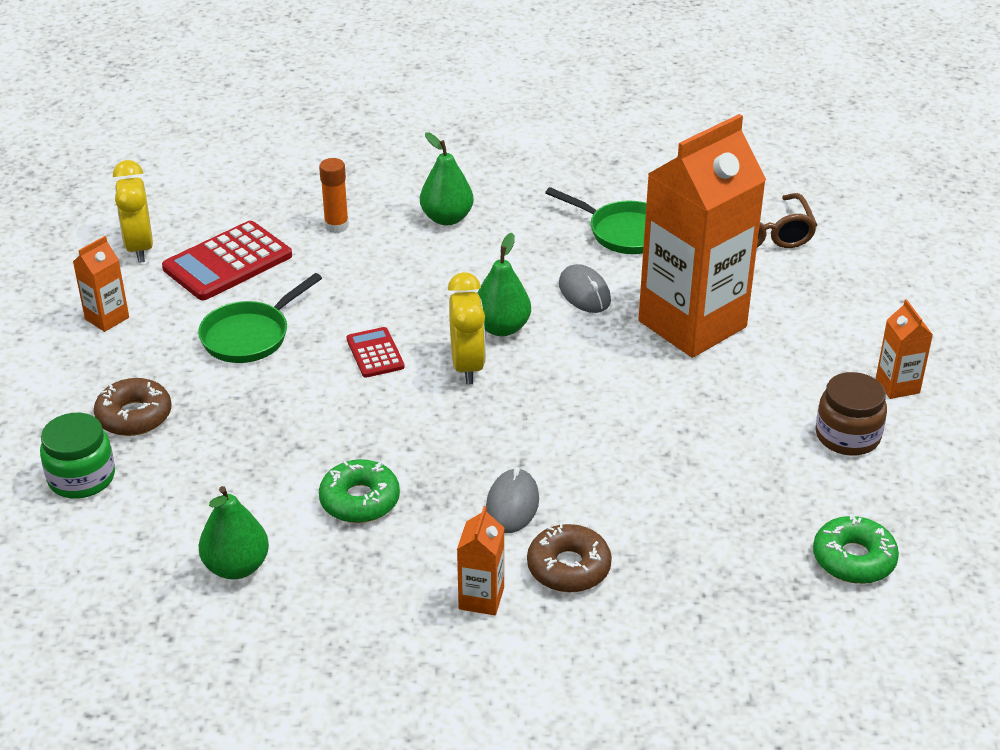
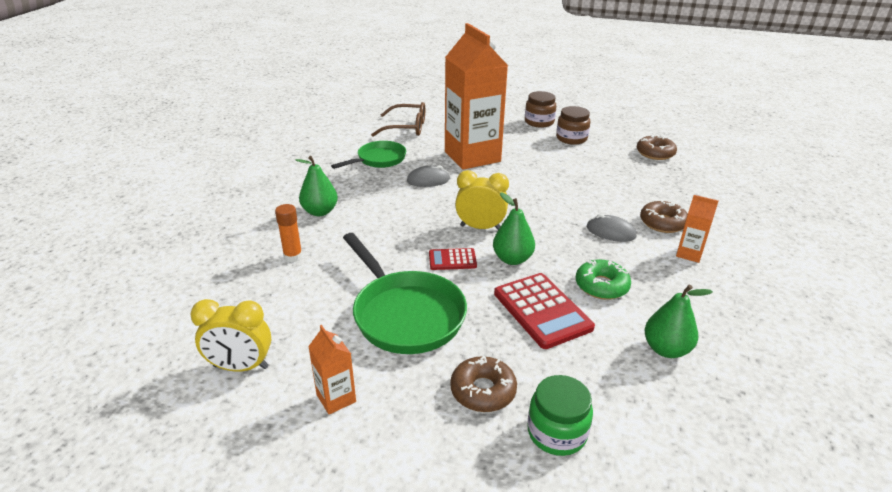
camera: 75 degrees left, 5 degrees down
(227, 262) = (301, 315): red calculator -> red calculator (542, 310)
(250, 335) = (405, 314): green pan -> green pan, size x1.58
(501, 328) = (448, 210): green pear -> green pear (512, 259)
(853, 559) = (655, 153): green donut -> brown donut
(897, 386) = (539, 122): orange carton -> brown jar

